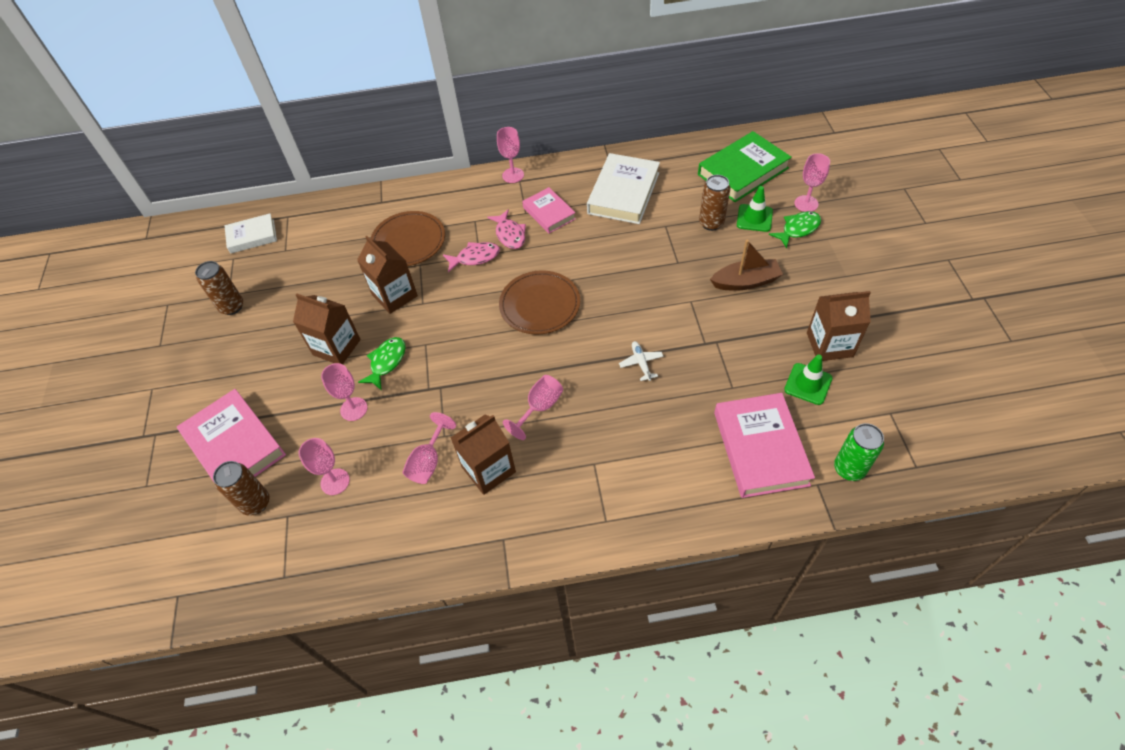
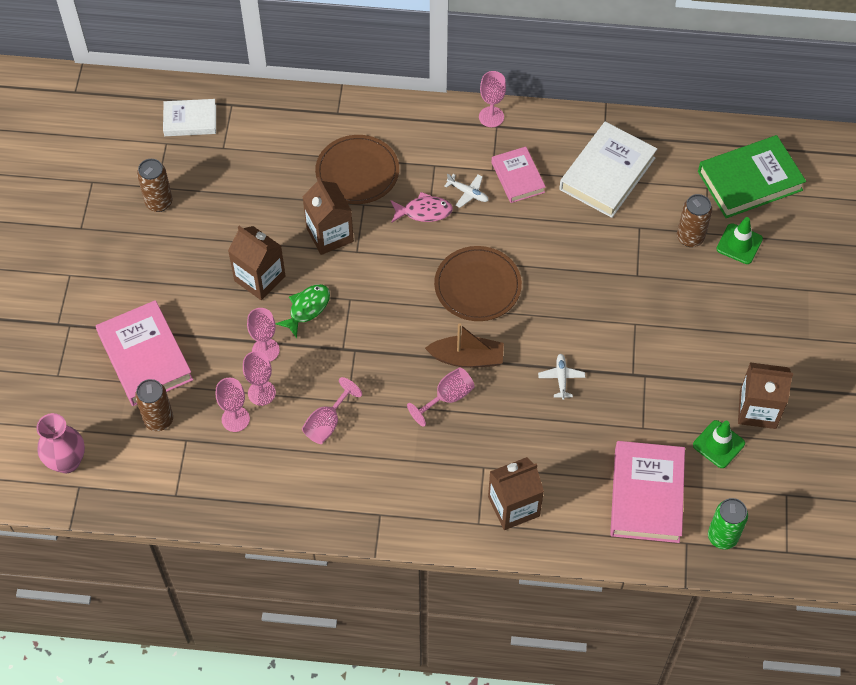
camera: 10 degrees right, 5 degrees up
(162, 572) = (67, 461): none -> pink vase
(488, 469) = (382, 446): brown carton -> brown carton (513, 506)
(510, 234) = (468, 193): pink fish -> white plane
(745, 282) = (700, 317): brown boat -> brown boat (467, 358)
(798, 229) = (781, 270): green fish -> none
(806, 203) = (803, 241): pink goblet -> pink goblet (261, 393)

